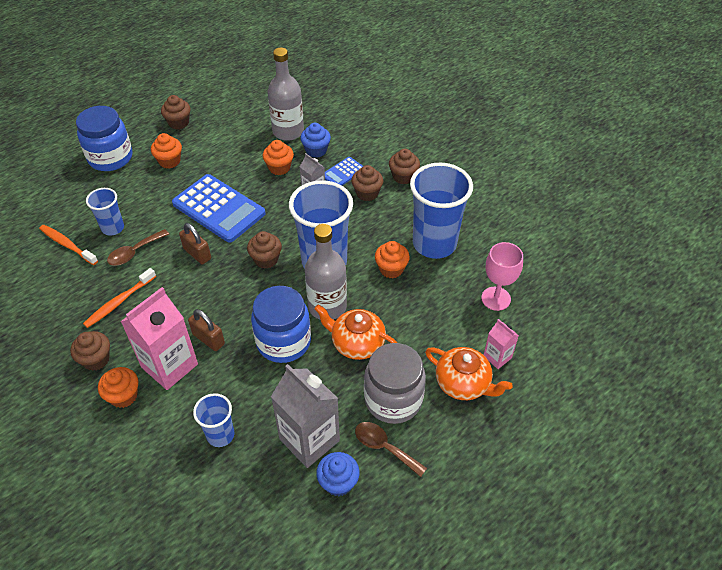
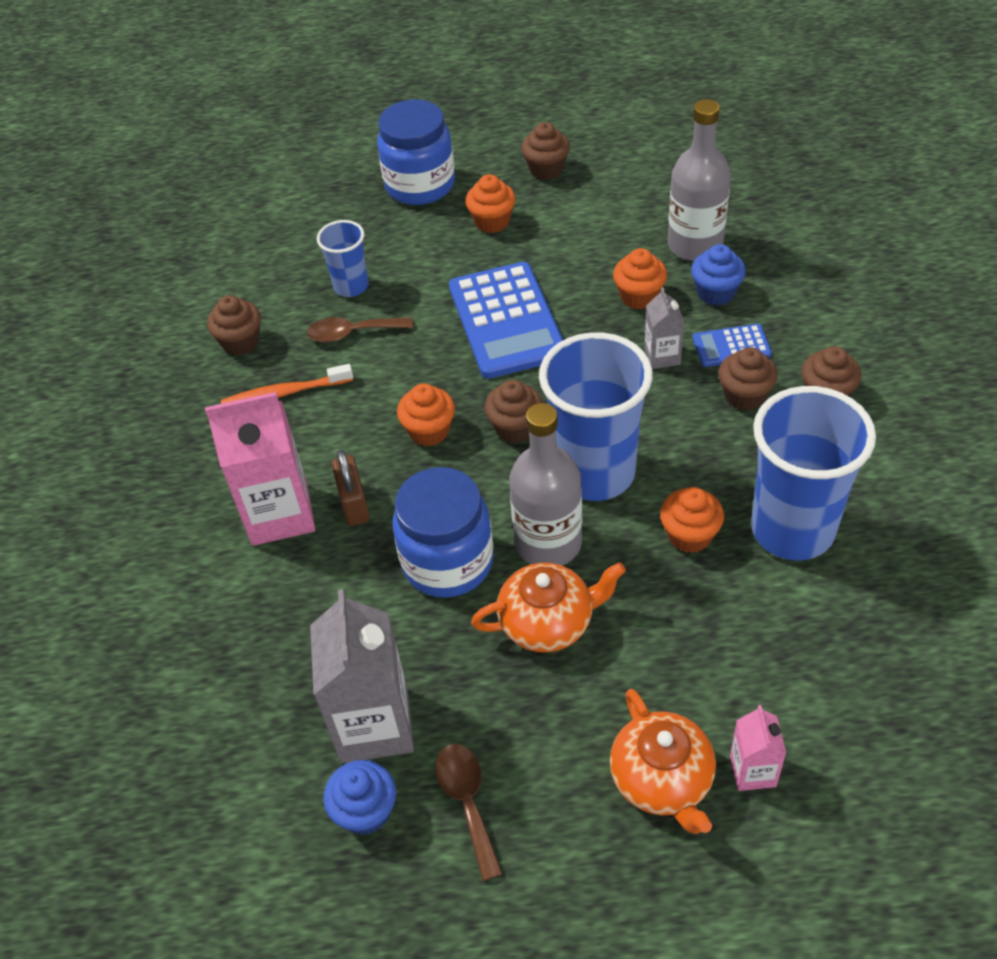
camera: 40 degrees right, 0 degrees up
(67, 245) = (281, 284): orange toothbrush -> none
(96, 359) = (203, 457): brown cupcake -> brown cupcake (241, 342)
(123, 396) = (198, 524): orange cupcake -> orange cupcake (429, 431)
(197, 254) = (429, 374): brown padlock -> none
(220, 435) = (269, 647): blue cup -> none
(357, 343) = (548, 622): orange teapot -> orange teapot turned 105 degrees clockwise
(393, 399) = (535, 739): grey jar -> none
(496, 298) = (827, 674): pink goblet -> none

